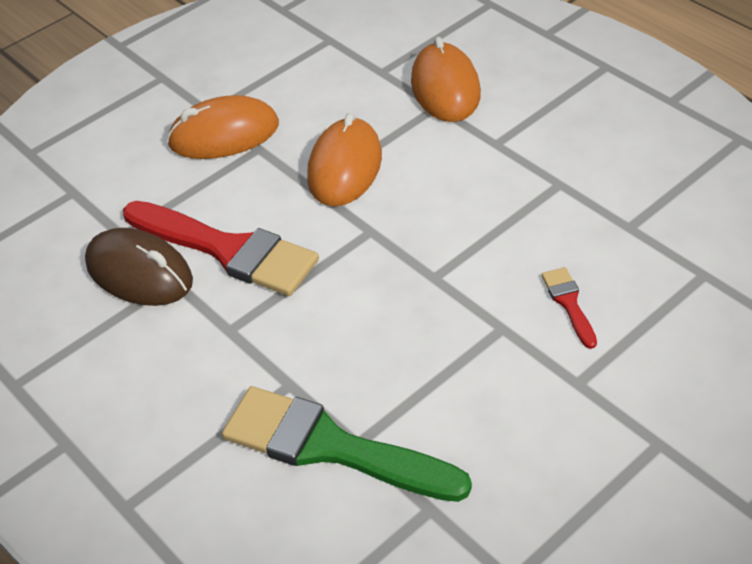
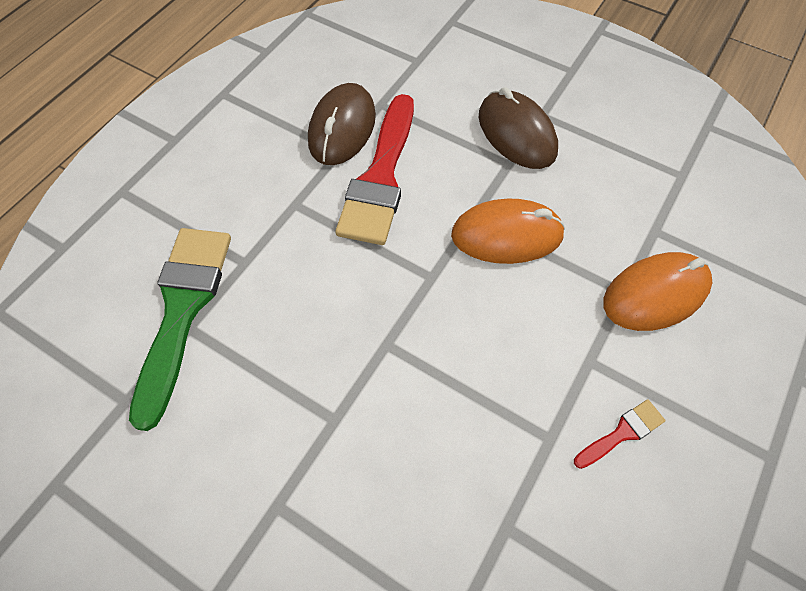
camera: 70 degrees right, 15 degrees up
(224, 135) = (516, 134): orange mouse -> brown mouse
(569, 303) = (378, 479): red brush -> red brush (622, 433)

